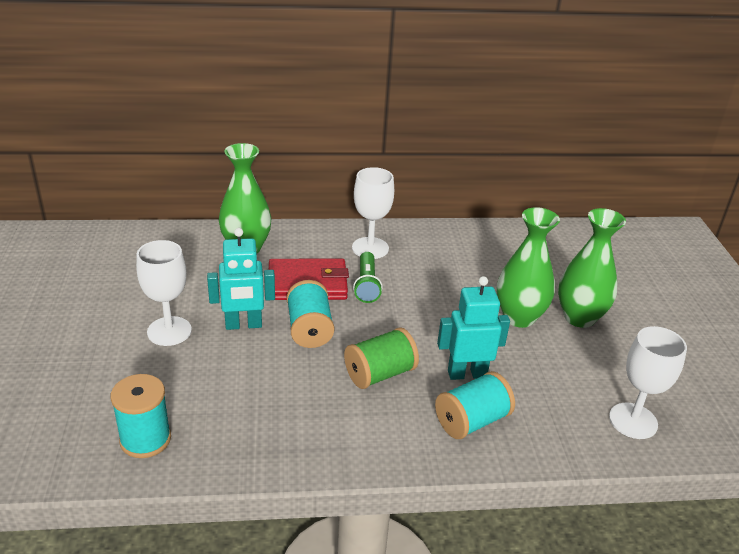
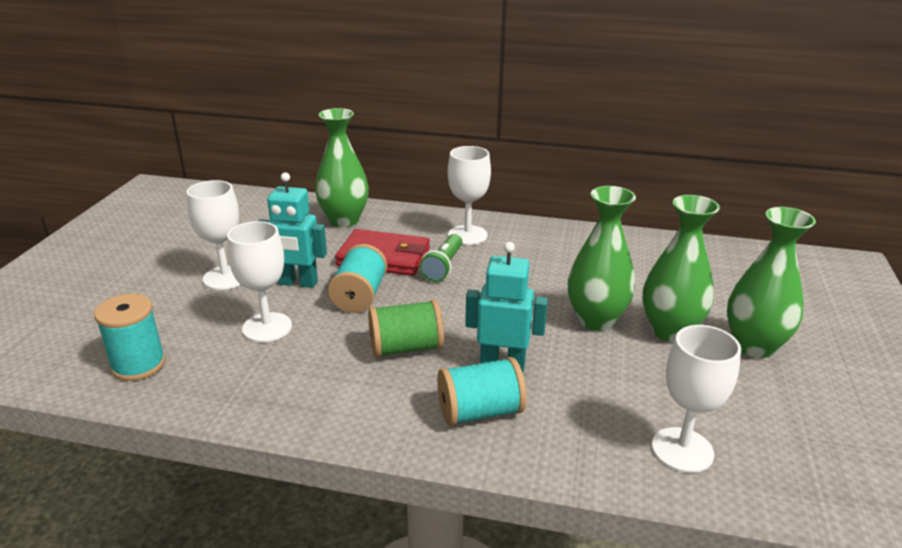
camera: 20 degrees right, 5 degrees down
(243, 377) = (267, 327): none -> white goblet
(644, 320) = (754, 346): none -> green vase

